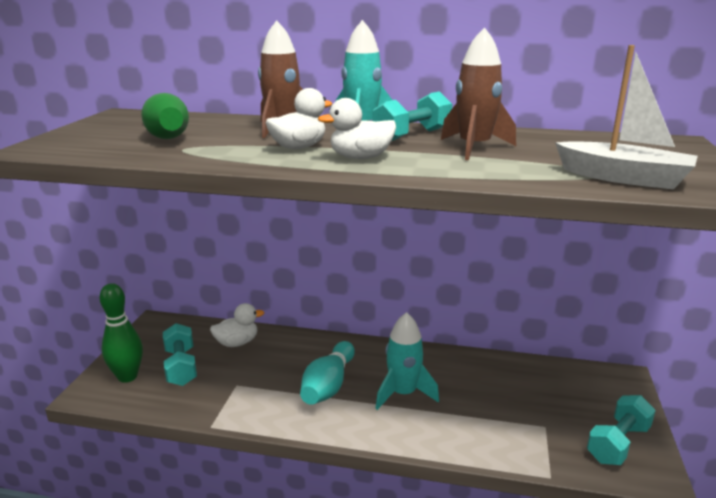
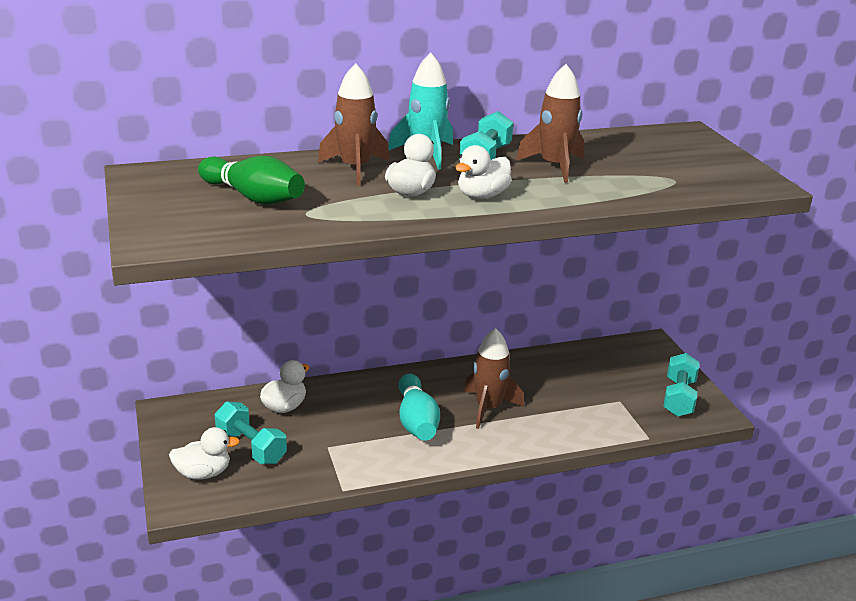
camera: 30 degrees left, 5 degrees up
(127, 376) = (203, 473): green bowling pin -> white duck
(403, 393) = (488, 408): turquoise rocket -> brown rocket
(623, 178) = (692, 182): white boat -> none

